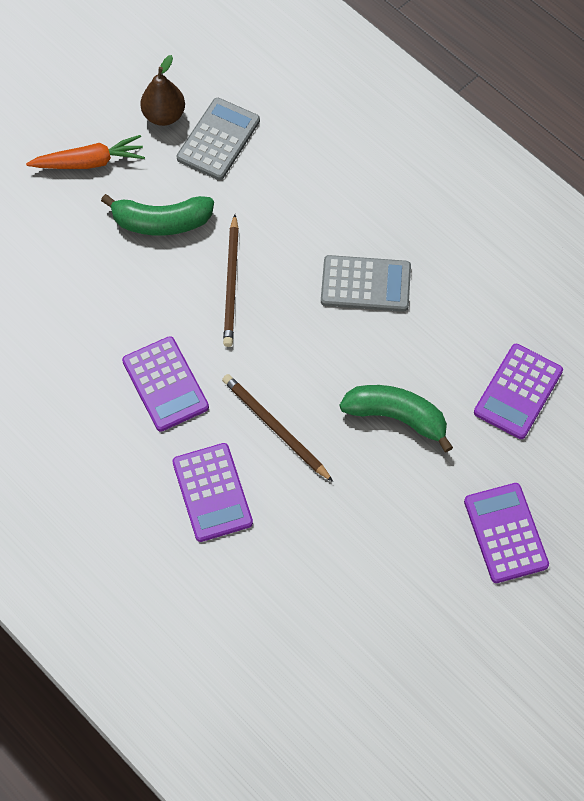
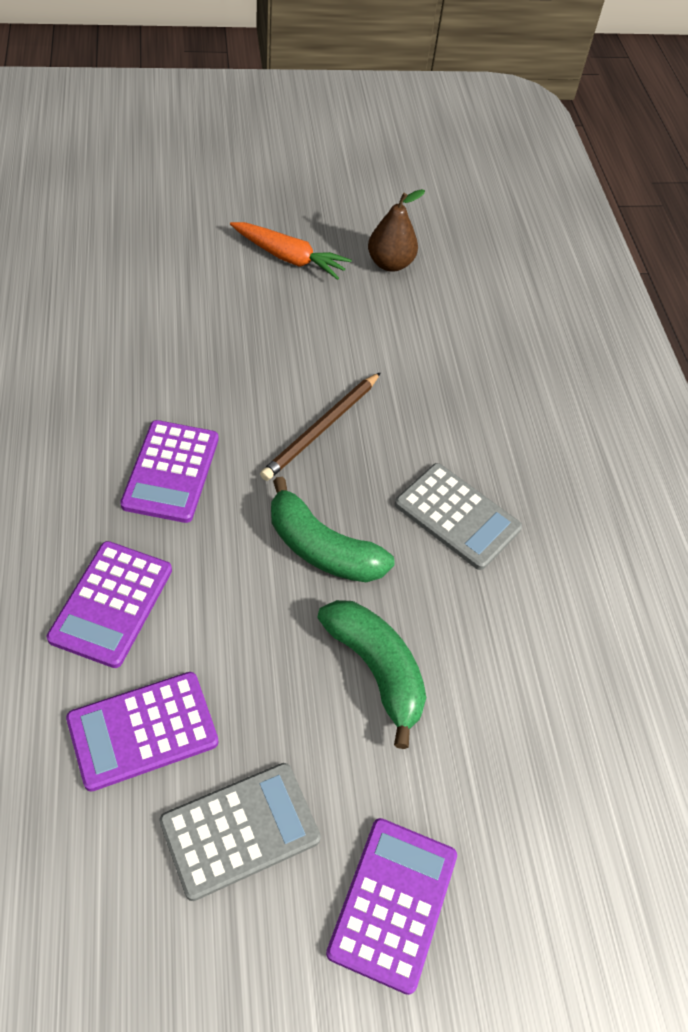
camera: 30 degrees right, 10 degrees down
(161, 222) = (306, 339): green banana -> green banana (322, 548)
(218, 139) = (422, 309): grey calculator -> grey calculator (240, 830)
(275, 428) = (237, 587): brown pencil -> none
(518, 392) = (541, 743): purple calculator -> purple calculator (142, 730)

